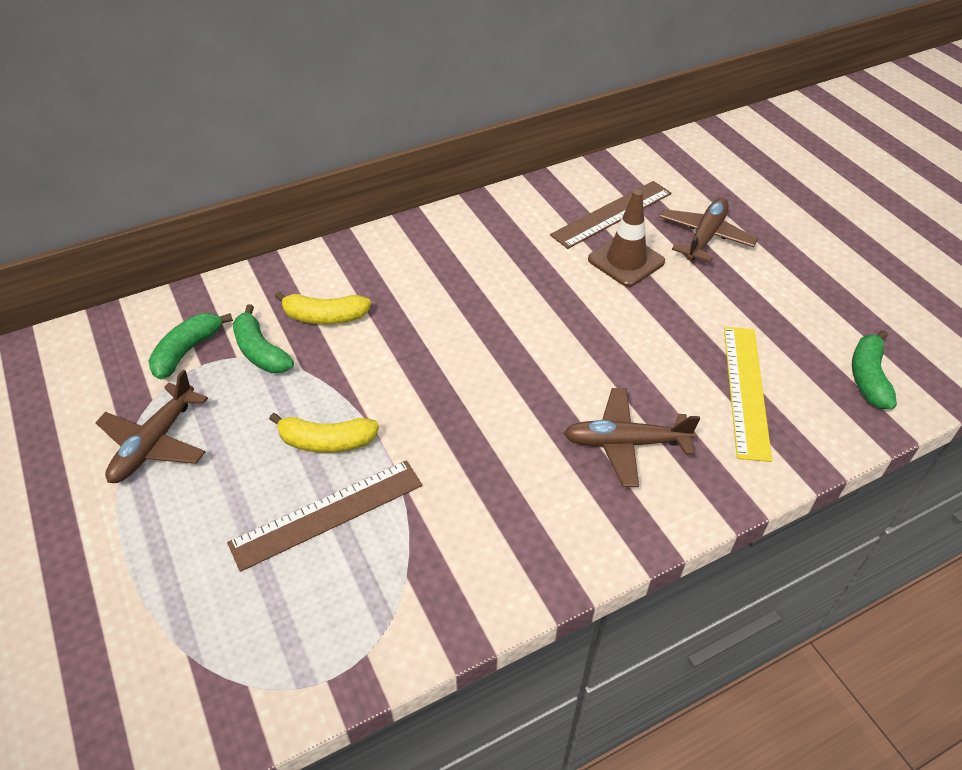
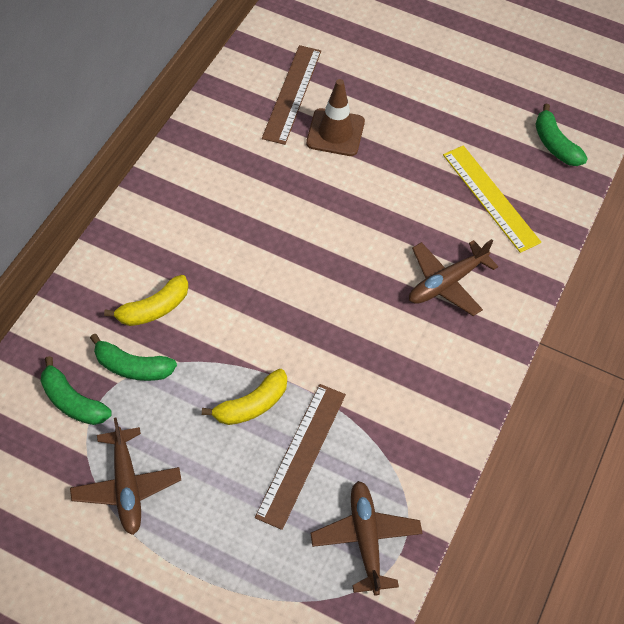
camera: 40 degrees left, 10 degrees up
(187, 351) = (72, 401): green banana -> green banana turned 45 degrees counterclockwise
(705, 237) = (374, 80): brown plane -> brown plane (366, 539)

